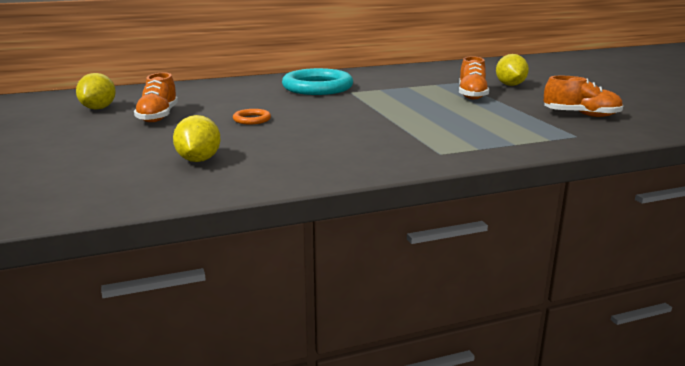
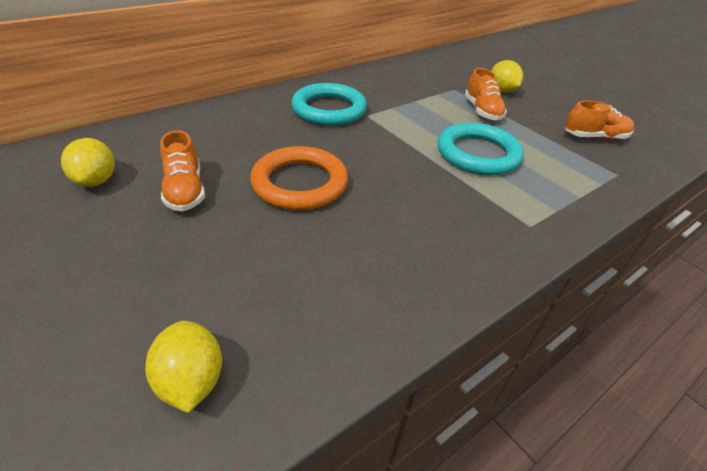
camera: 20 degrees left, 20 degrees up
(198, 160) = (293, 285): yellow lemon -> yellow lemon (191, 380)
(252, 119) = (300, 183): orange ring -> orange ring, size x2.24
(435, 116) = (478, 154): none -> turquoise ring

